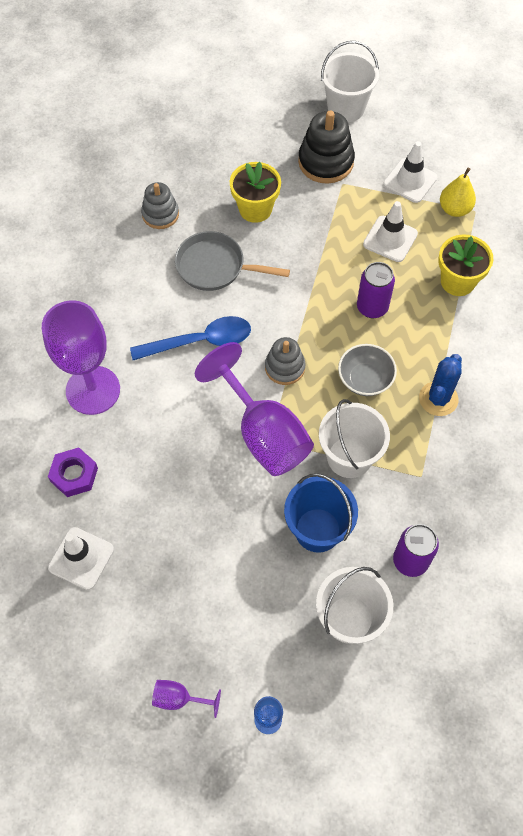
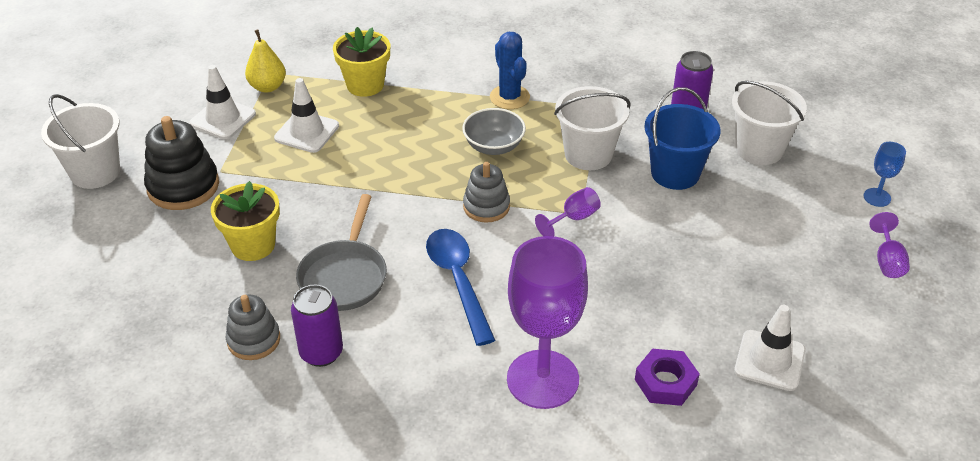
camera: 95 degrees left, 20 degrees down
(263, 433) = (573, 218): purple goblet -> purple goblet, size x0.43
(372, 307) = (401, 143): purple can -> purple can (321, 353)
(438, 399) = (509, 97): blue cactus -> blue cactus turned 45 degrees clockwise

